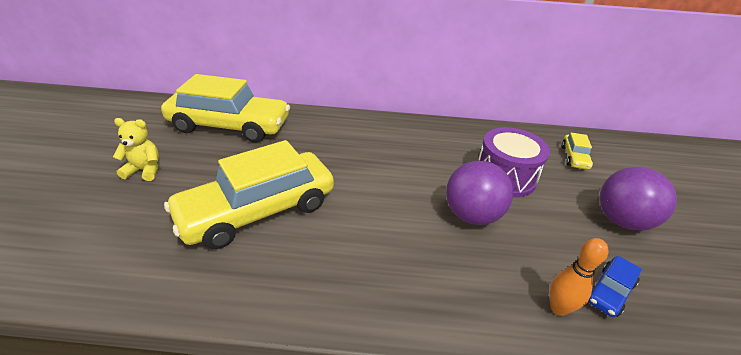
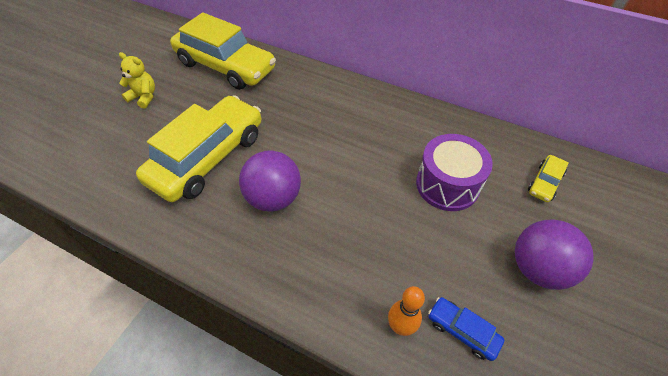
camera: 25 degrees right, 15 degrees up
(258, 210) = (208, 157): yellow car -> yellow car turned 135 degrees clockwise
(472, 215) = (384, 215): purple ball -> purple ball (274, 198)
(609, 291) = (462, 331): blue car -> blue car turned 60 degrees clockwise

